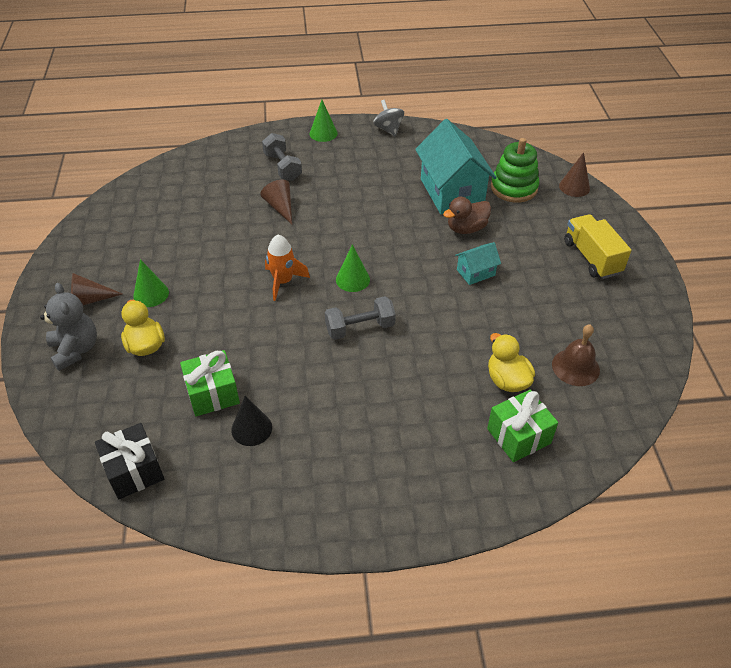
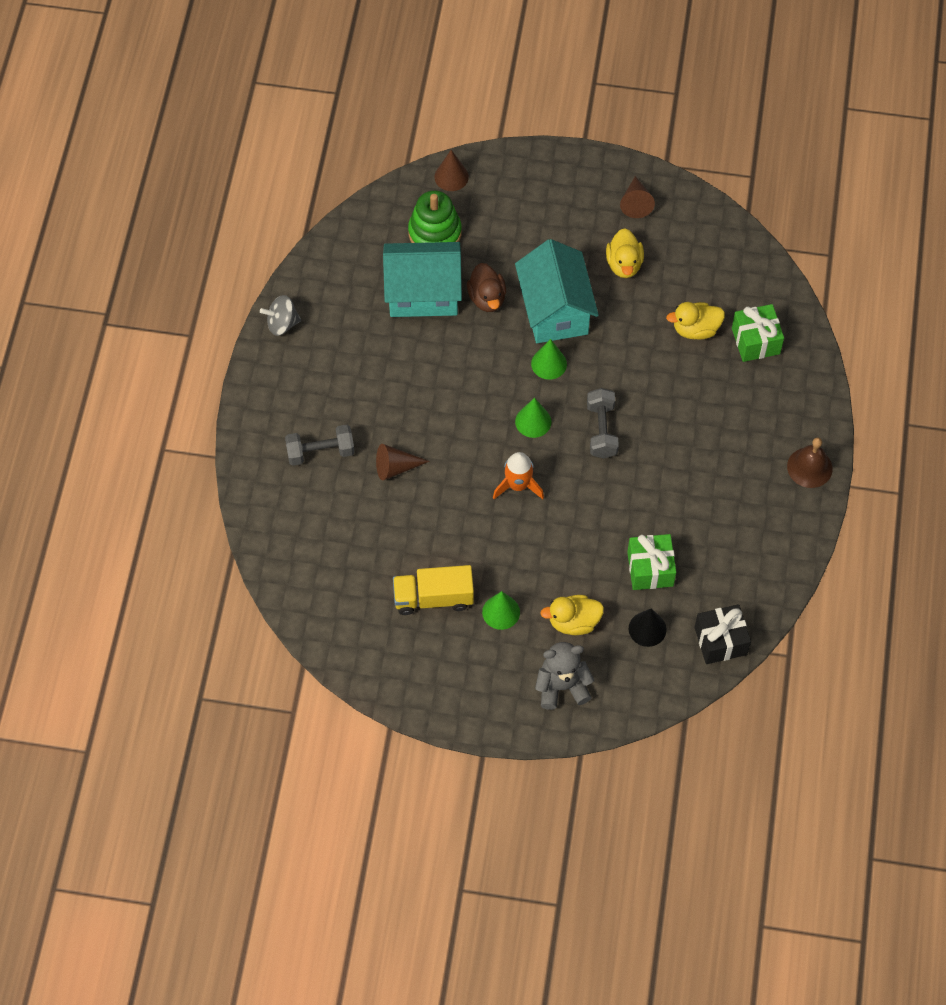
camera: 75 degrees left, 15 degrees up
(89, 300) = (492, 672): brown cone -> brown cone (635, 203)
(251, 428) = (698, 542): black cone -> black cone (647, 629)
(323, 133) = (265, 395): green cone -> green cone (549, 363)
(475, 272) = (554, 310): turquoise house -> turquoise house, size x2.13
(552, 311) = (624, 264): none -> yellow duck
(575, 367) = (694, 272): brown bell -> brown bell (809, 467)
(591, 257) = (563, 204): yellow truck -> yellow truck (433, 598)

